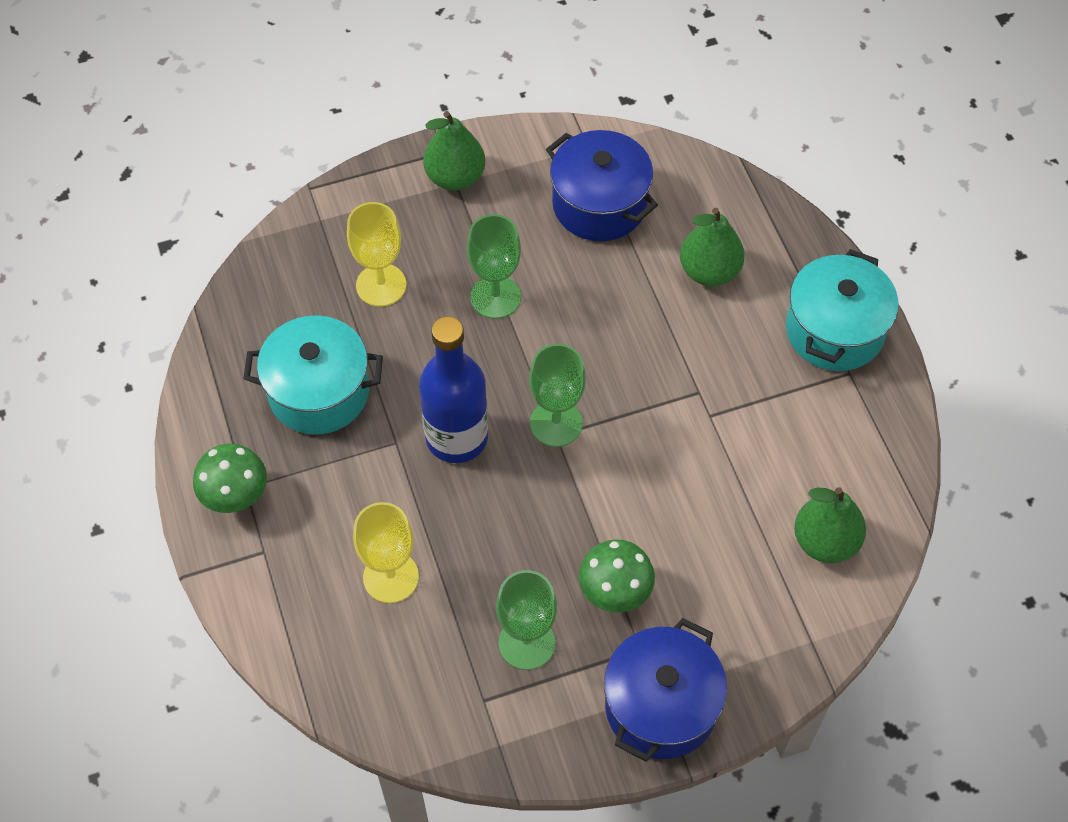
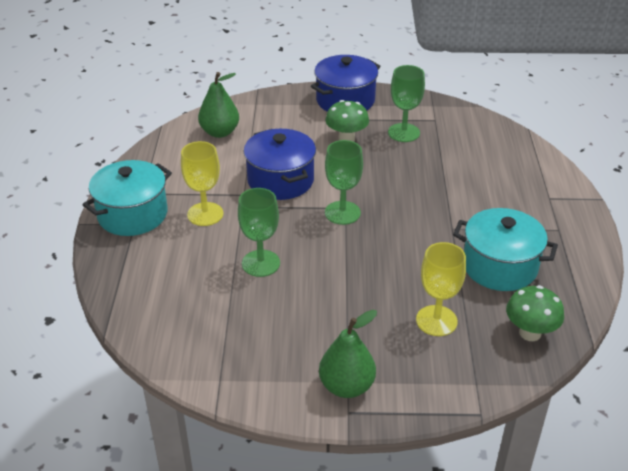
camera: 160 degrees left, 20 degrees down
(236, 497) = (565, 226): green mushroom -> green mushroom (530, 333)
(391, 577) = (472, 171): yellow goblet -> yellow goblet (205, 214)
(456, 437) = (410, 221): blue bottle -> none
(495, 297) = (351, 290): green goblet -> green goblet (261, 263)
(599, 204) = (238, 331): blue pot -> blue pot (280, 180)
(709, 271) = (187, 266): green pear -> none

